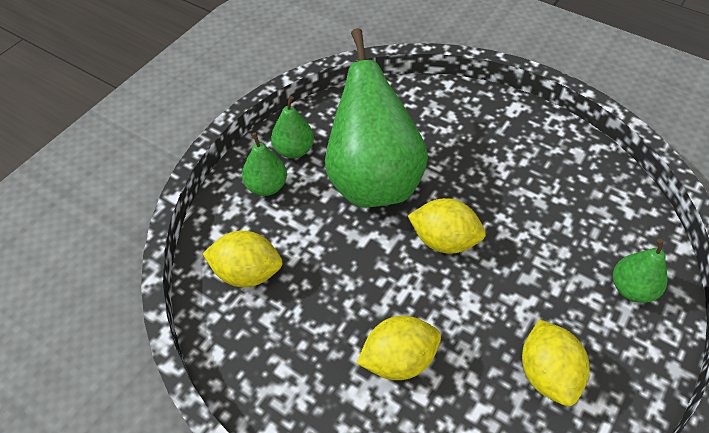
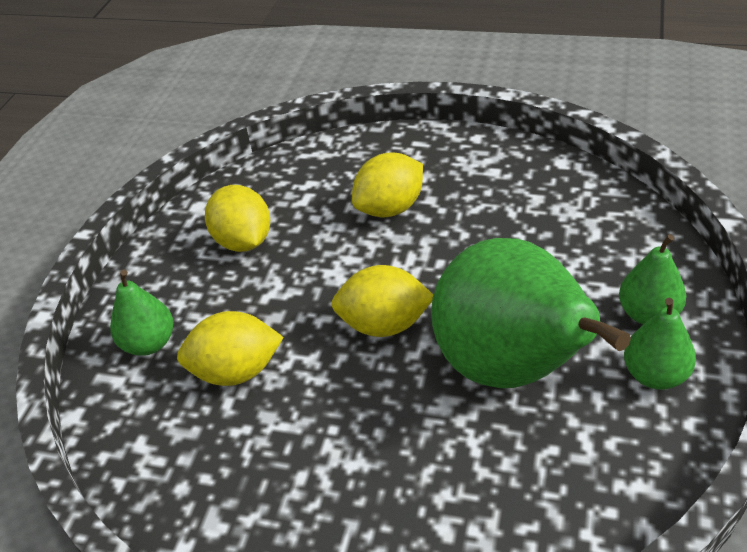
camera: 165 degrees right, 10 degrees down
(247, 273) = (588, 224): yellow lemon -> yellow lemon (236, 371)

